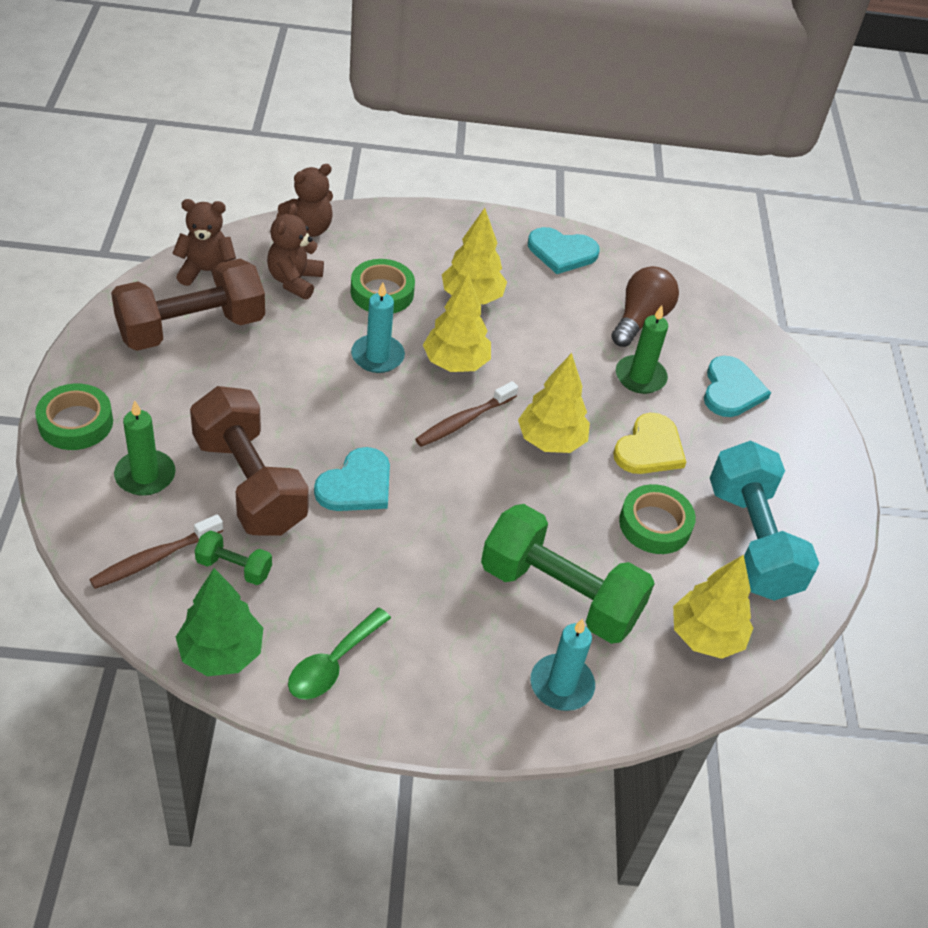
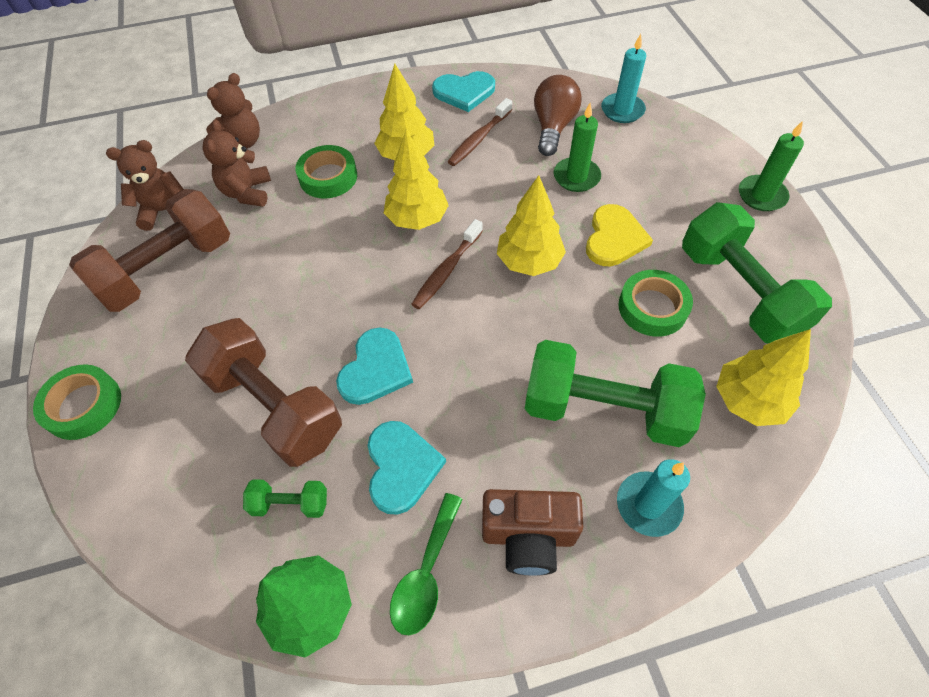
camera: 10 degrees left, 10 degrees up
(145, 475) = (170, 436): green candle -> green candle (761, 195)
(154, 559) = (207, 526): brown toothbrush -> brown toothbrush (479, 139)
(377, 356) = (347, 237): turquoise candle -> turquoise candle (622, 110)
(437, 669) = (528, 536): none -> brown camera
(731, 390) = (654, 162): turquoise heart -> turquoise heart (401, 467)
(751, 541) = (739, 292): turquoise dumbbell -> green dumbbell

